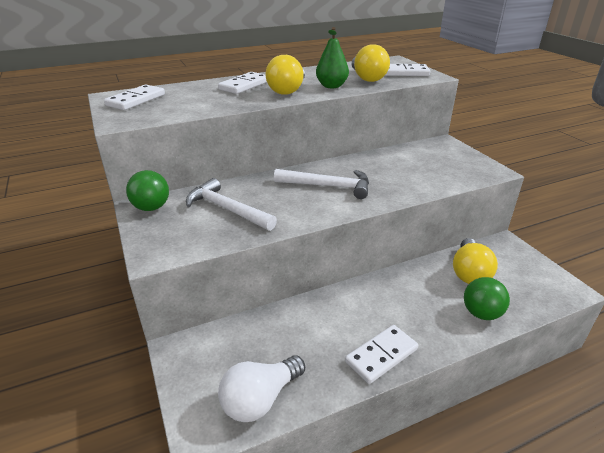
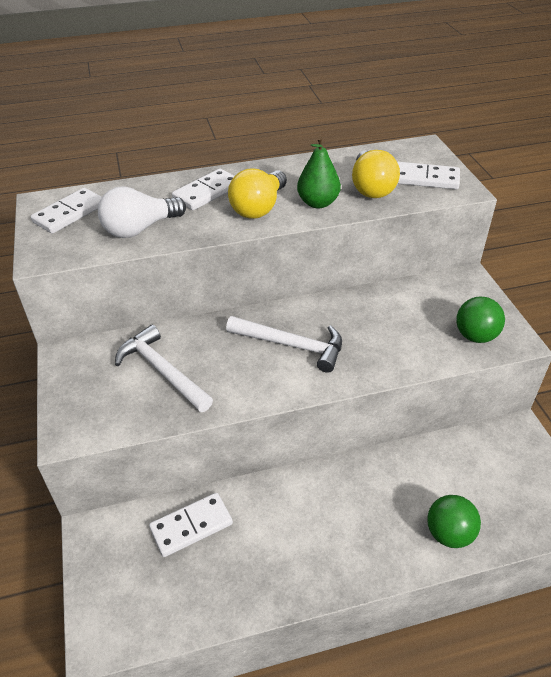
camera: 10 degrees right, 10 degrees up
(151, 207) = (77, 359): green ball -> green ball (475, 336)
(260, 399) = (166, 609): white light bulb -> white light bulb (140, 229)
(381, 355) = (312, 574): white domino -> white domino (191, 526)
(469, 272) = (455, 471): yellow light bulb -> none

